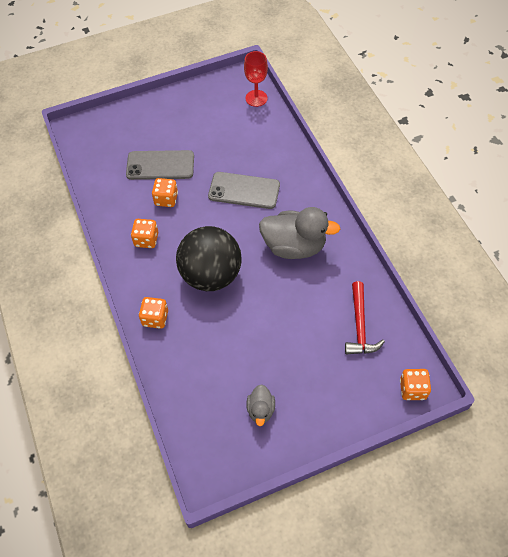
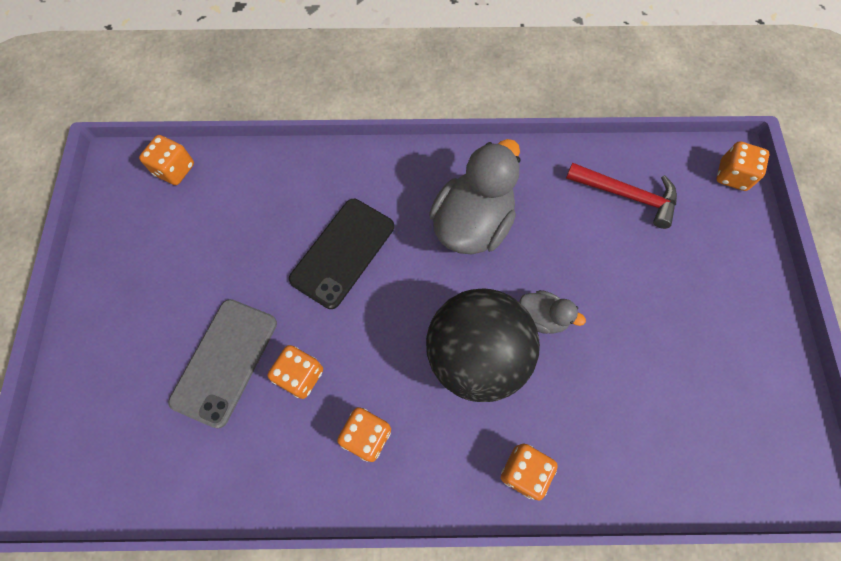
camera: 70 degrees left, 10 degrees up
(244, 191) = (343, 252): grey phone -> black phone
(256, 98) = (175, 170): red goblet -> orange dice
(261, 410) = (721, 368): grey duck -> grey duck (542, 317)

